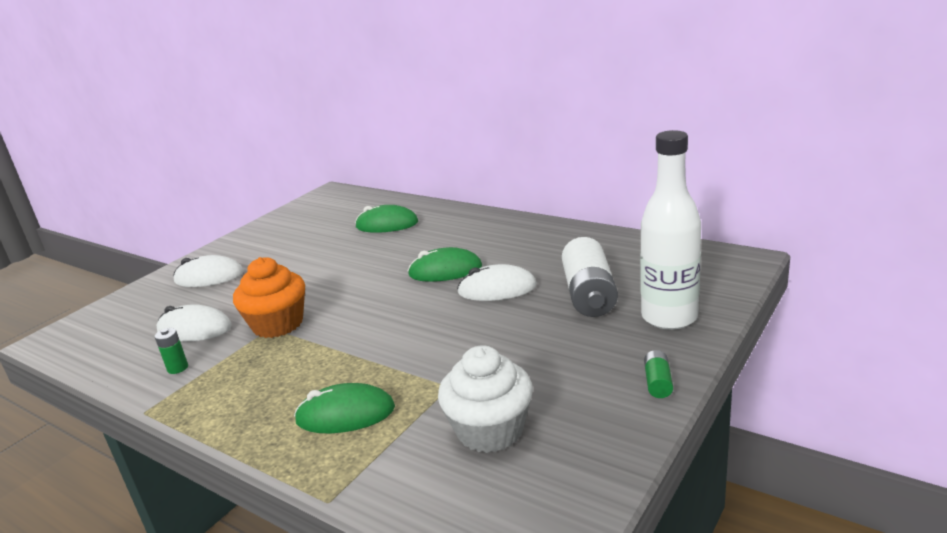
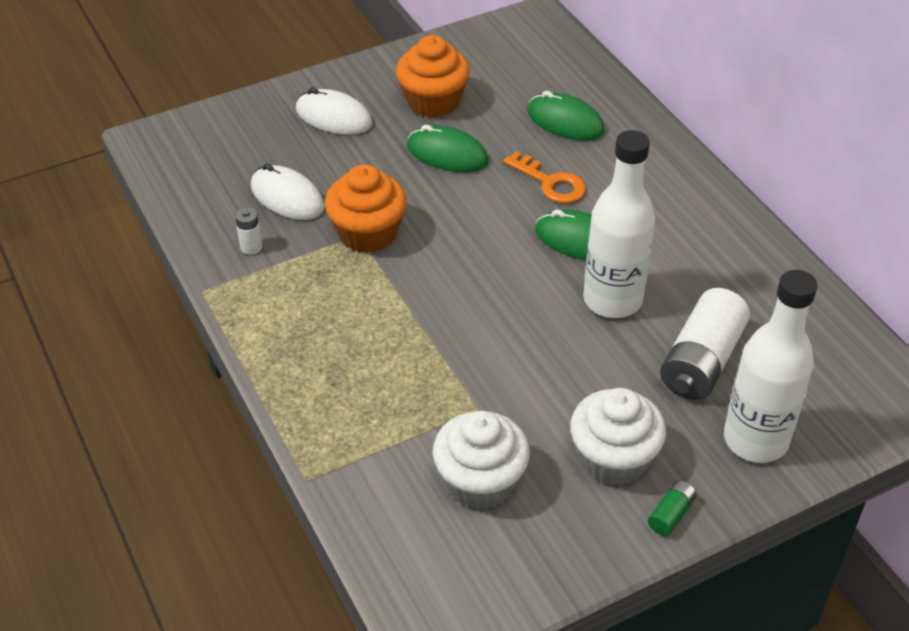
camera: 25 degrees right, 20 degrees up
(178, 368) = (251, 247): green battery -> white battery
(283, 246) = (433, 102): none -> orange cupcake
(345, 414) = (368, 392): green mouse -> green mouse (447, 154)
(401, 253) = (550, 183): none -> orange key
(497, 289) = (612, 300): white mouse -> white bottle
(582, 370) = (613, 458): none -> white cupcake

